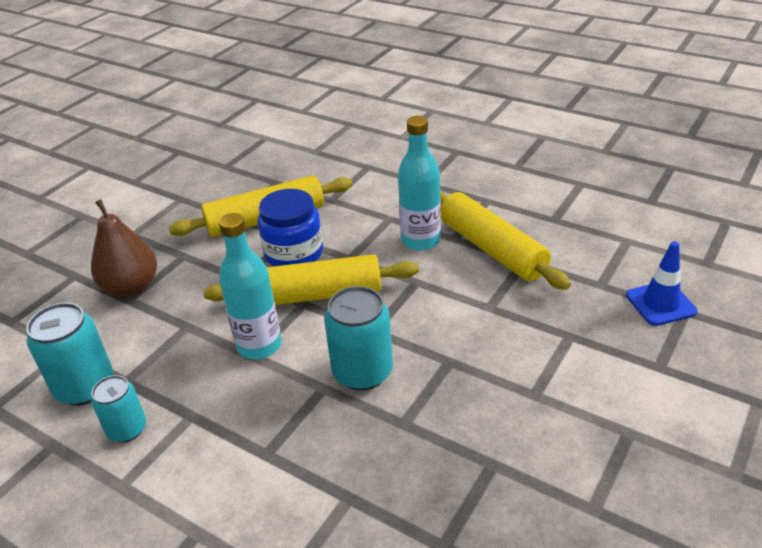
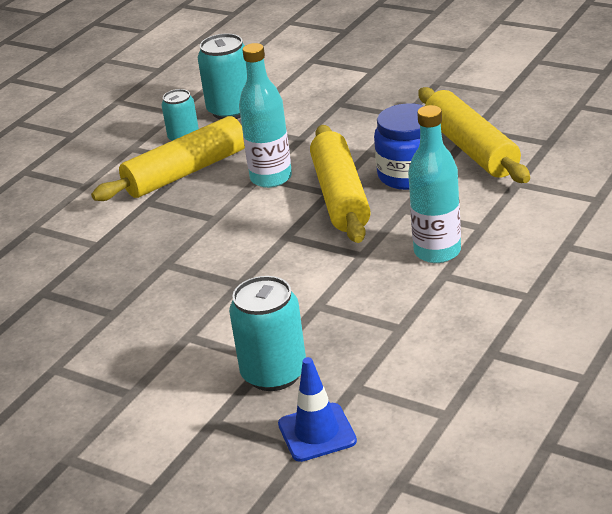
camera: 90 degrees right, 5 degrees down
(131, 287) = (355, 100): brown pear -> none
(362, 372) = (230, 236): turquoise can -> turquoise can (274, 373)
(492, 249) = (423, 303): yellow rolling pin -> yellow rolling pin (186, 172)

